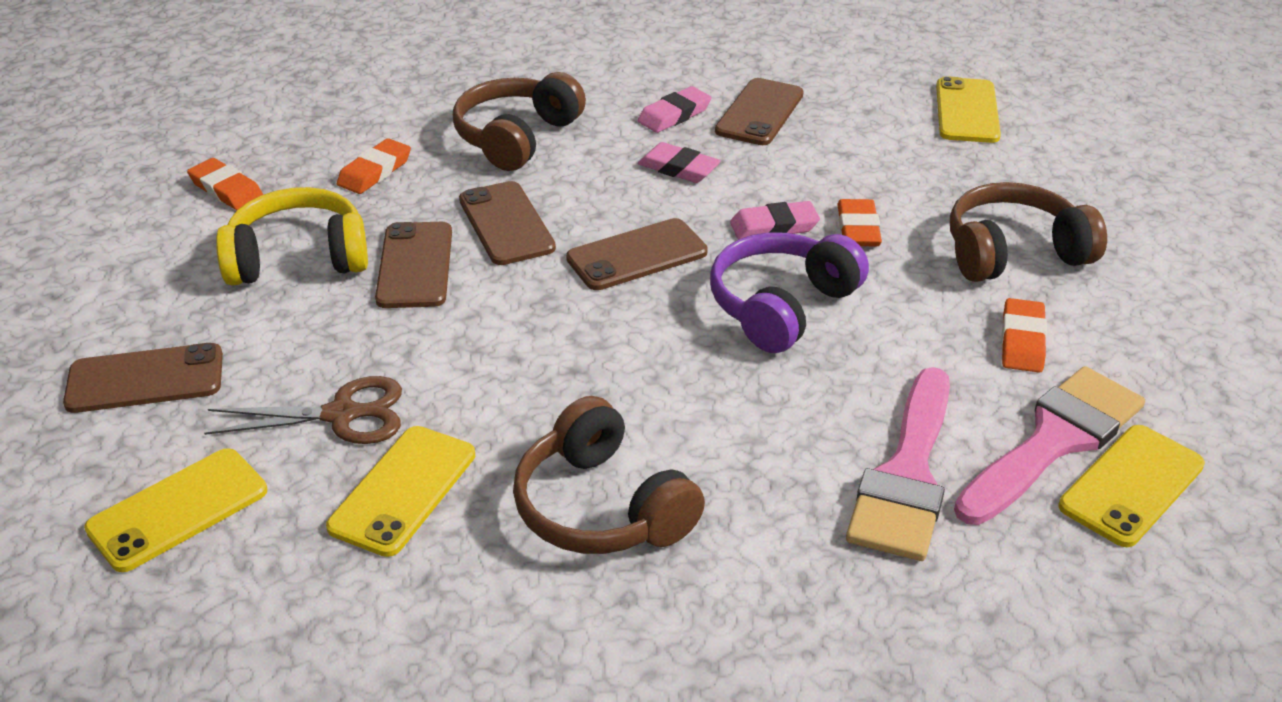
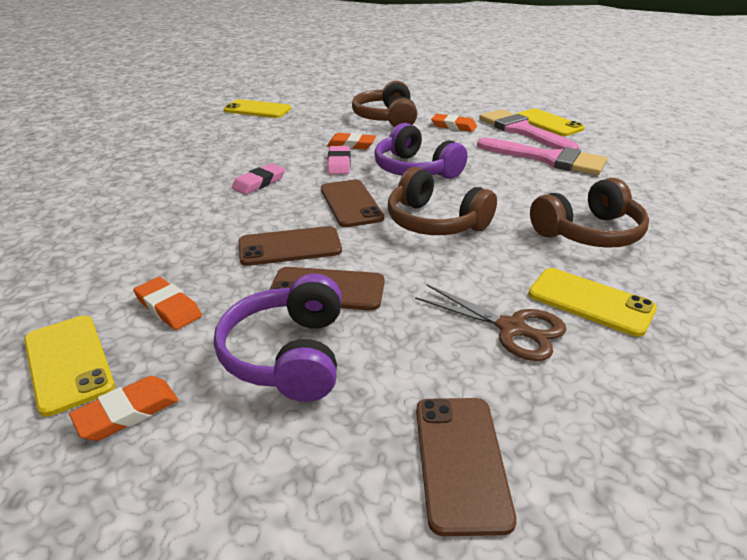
camera: 80 degrees left, 5 degrees down
(178, 510) = (641, 422): yellow phone -> yellow phone (68, 363)
(298, 258) = (288, 354): yellow headphones -> purple headphones
(342, 415) = (512, 328): brown scissors -> brown scissors turned 120 degrees clockwise
(517, 137) = (171, 236): brown headphones -> brown headphones (435, 222)
(674, 115) = (192, 178): pink eraser -> none
(759, 113) = (214, 154): brown phone -> none

